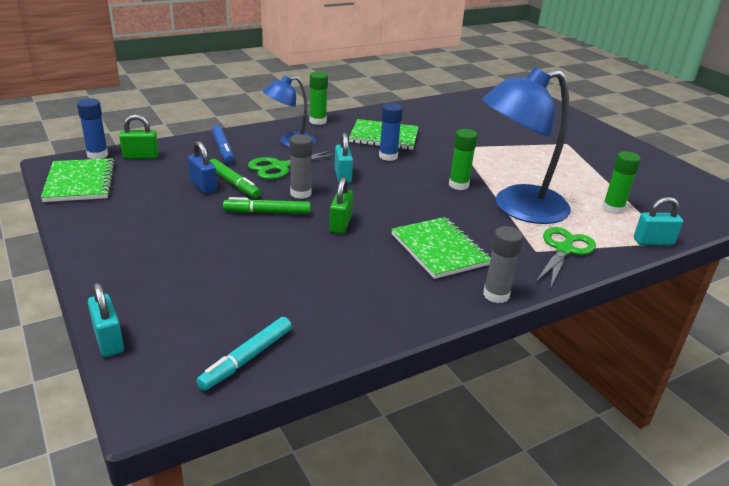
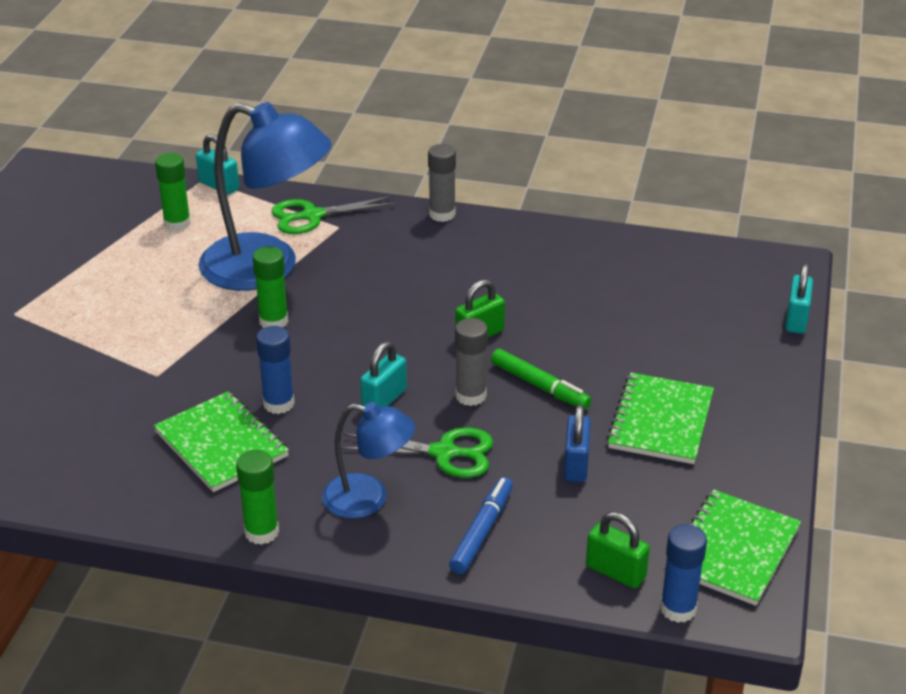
camera: 135 degrees left, 5 degrees up
(234, 183) = (534, 450): green marker -> none
(247, 359) = (696, 260): turquoise marker -> none
(439, 249) = (424, 267): green notebook -> green notebook (661, 421)

